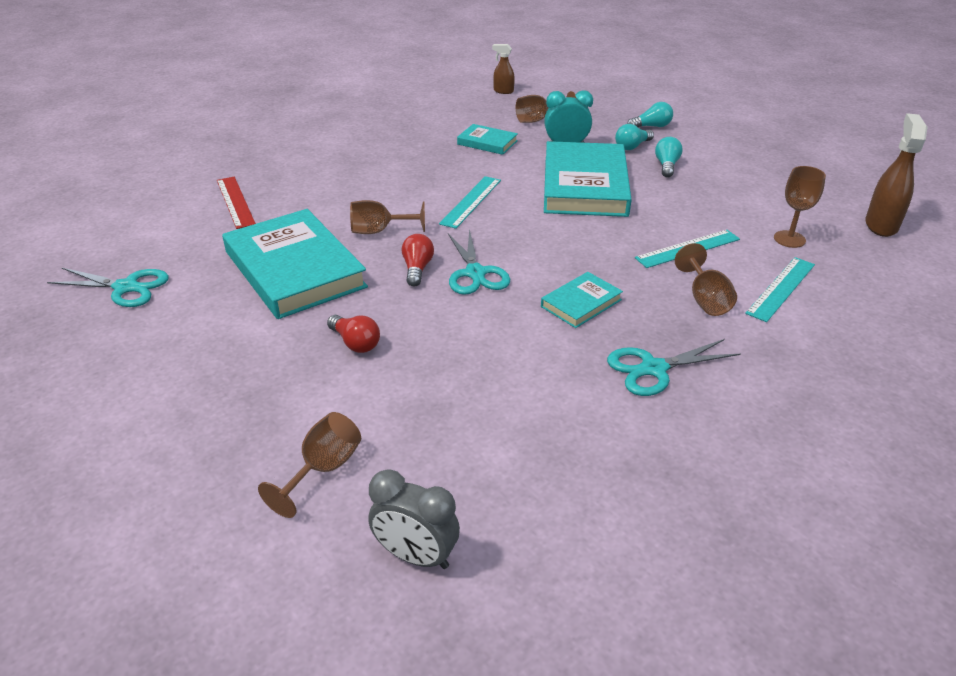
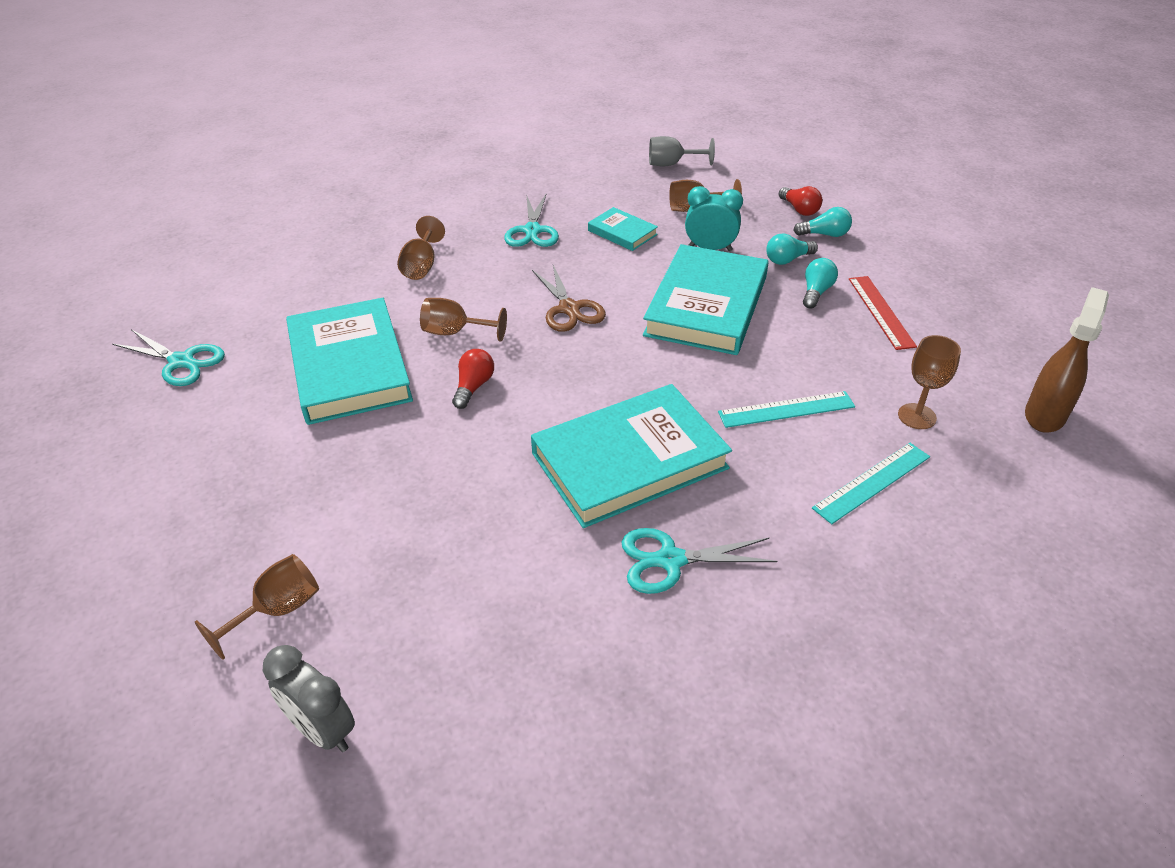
camera: 15 degrees right, 5 degrees up
(235, 202) = (325, 273): red ruler -> red ruler (880, 312)
(355, 343) = (371, 467): red light bulb -> red light bulb (799, 209)
(471, 201) = (569, 309): turquoise ruler -> brown scissors
(475, 273) = (532, 403): turquoise scissors -> turquoise scissors (532, 231)
(503, 91) = (672, 164): brown spray bottle -> grey goblet
(581, 303) = (629, 461): turquoise book -> turquoise book, size x2.10
(705, 299) = (773, 481): brown goblet -> brown goblet (421, 266)

